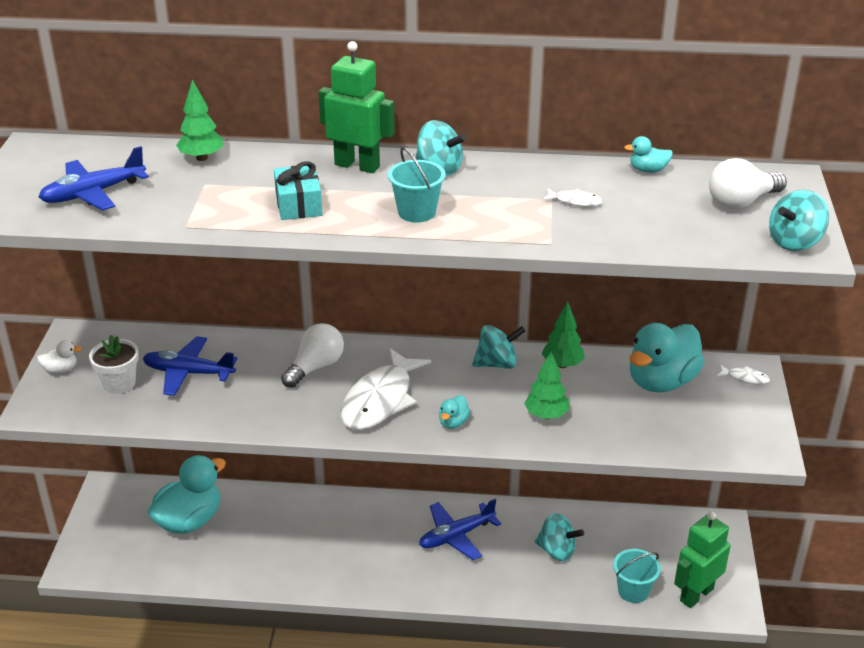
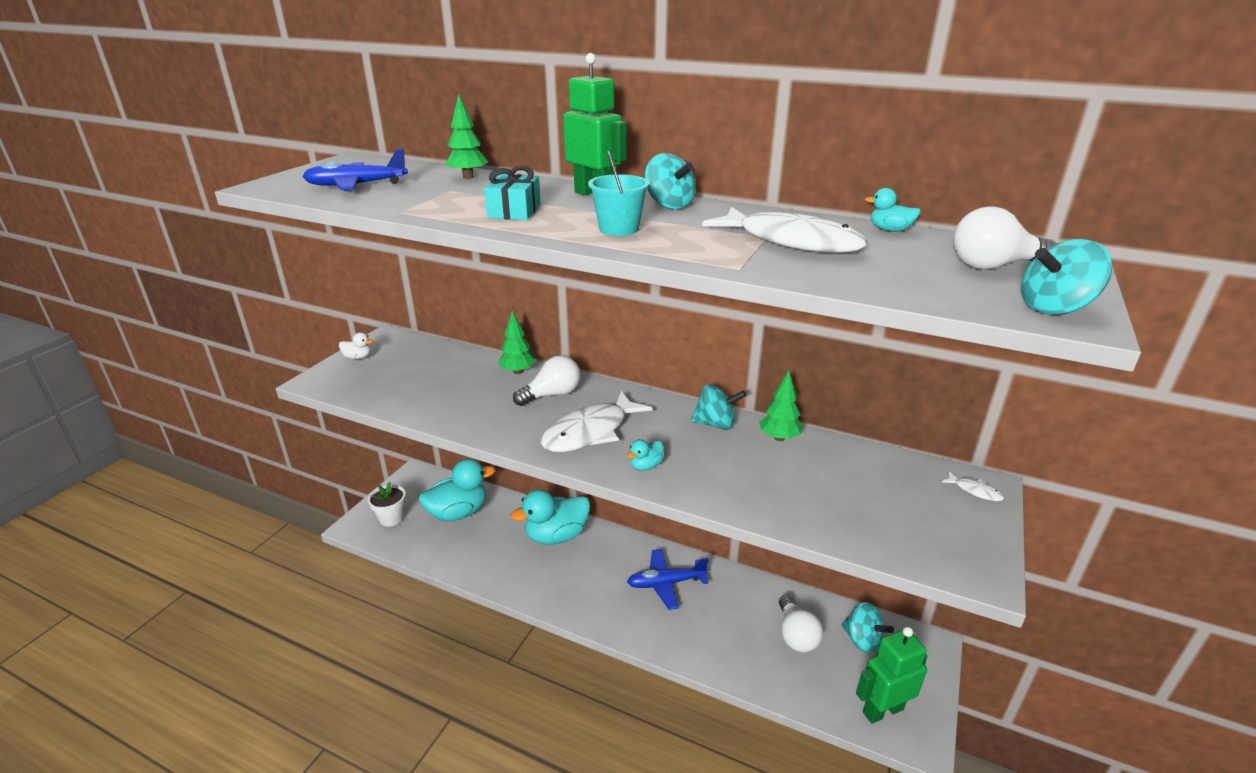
camera: 20 degrees right, 5 degrees down
(119, 383) = (391, 375): white flower pot -> white flower pot (391, 518)
(188, 373) = (448, 378): blue plane -> none
(546, 415) = (741, 480): green tree -> green tree (518, 372)
(557, 551) = (753, 623): turquoise spinning top -> turquoise spinning top (862, 640)
(575, 201) = (791, 242): white fish -> white fish, size x2.47
(600, 551) = (796, 635): none -> white light bulb
(633, 591) = (816, 686): turquoise bucket -> none
(661, 381) = (877, 474): turquoise duck -> turquoise duck (556, 536)

